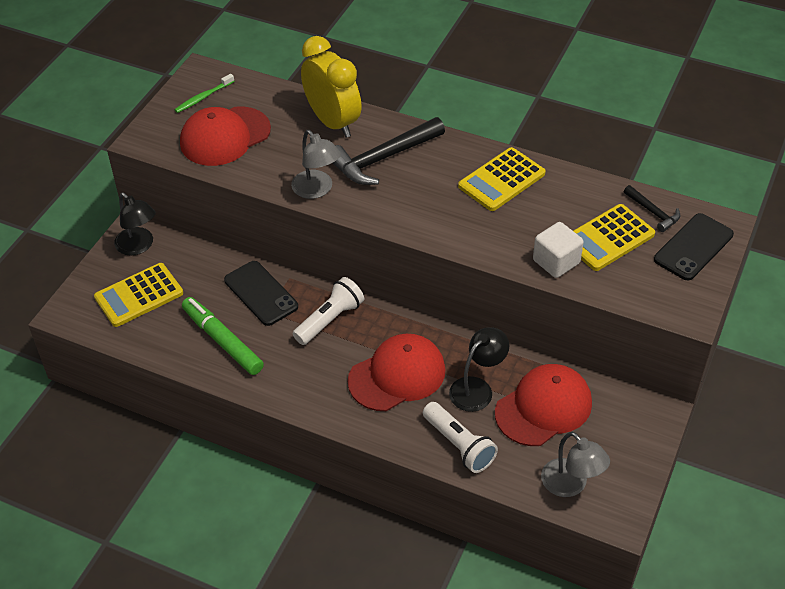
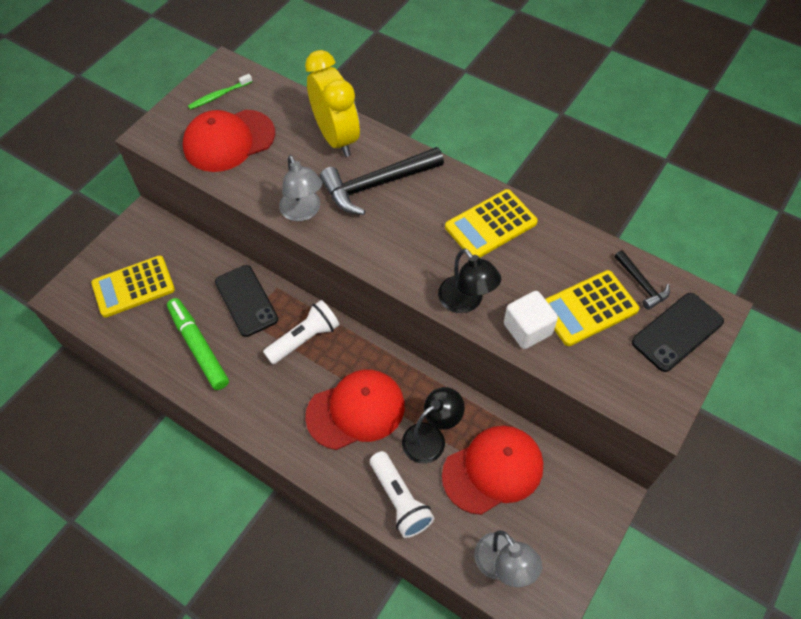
camera: 10 degrees right, 10 degrees up
(139, 246) = (146, 234): black lamp -> black lamp (466, 302)

